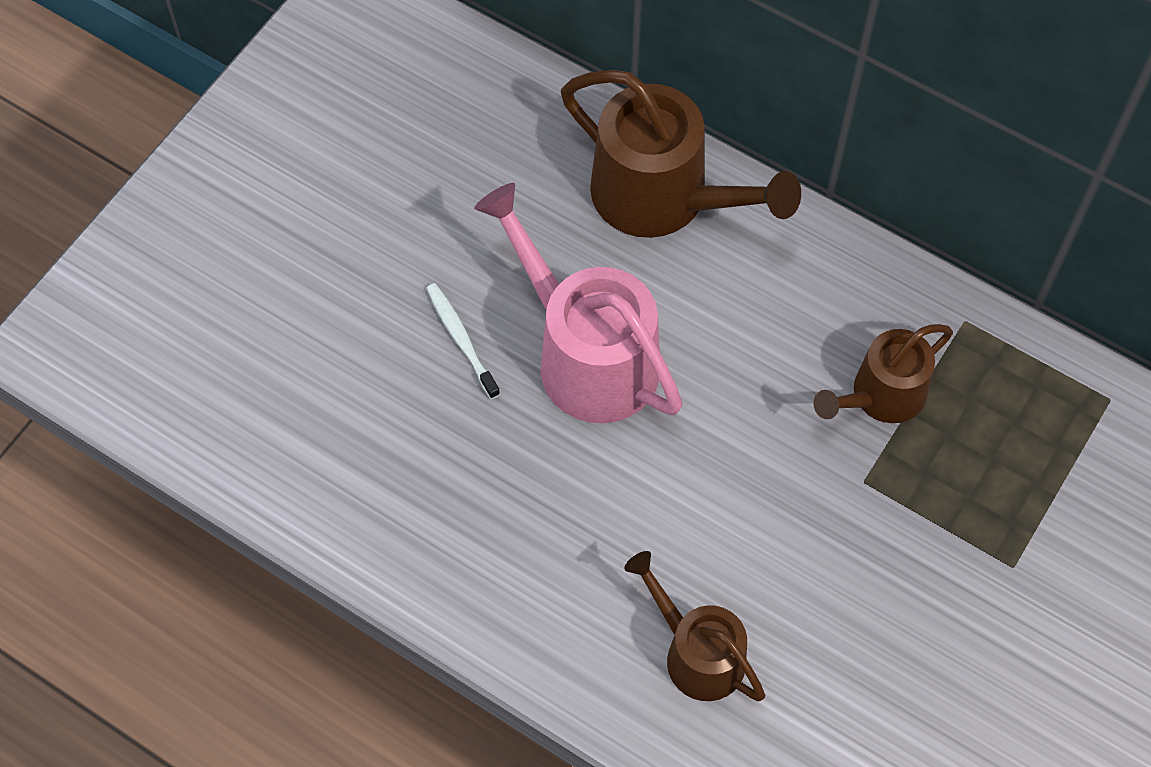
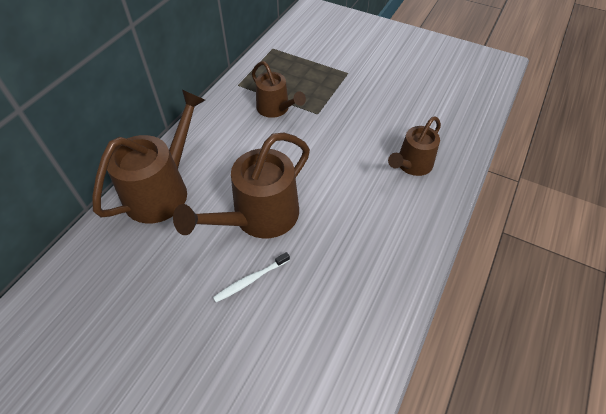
camera: 95 degrees left, 10 degrees down
(586, 354) = (258, 218): pink watering can -> brown watering can

